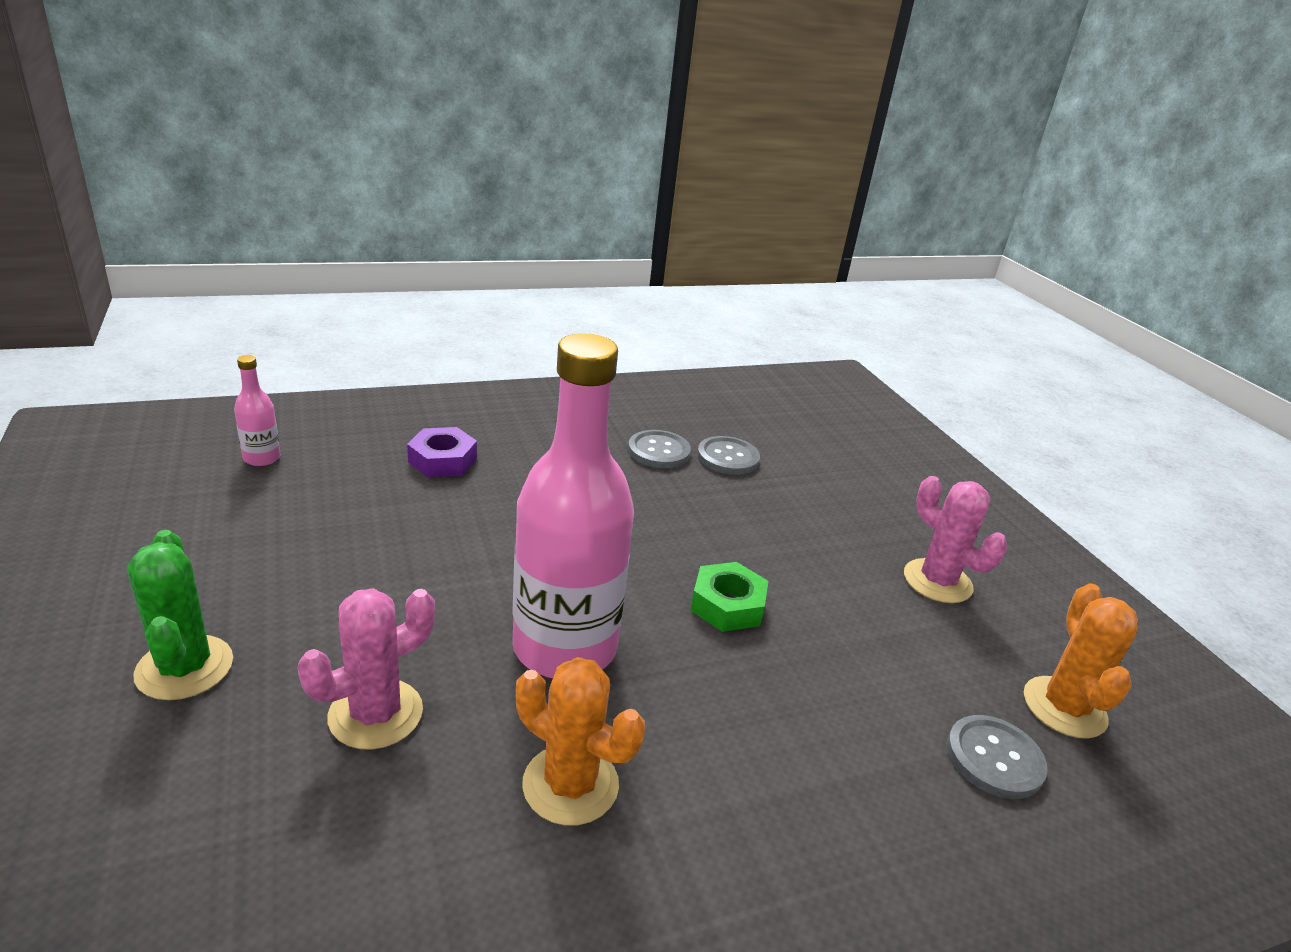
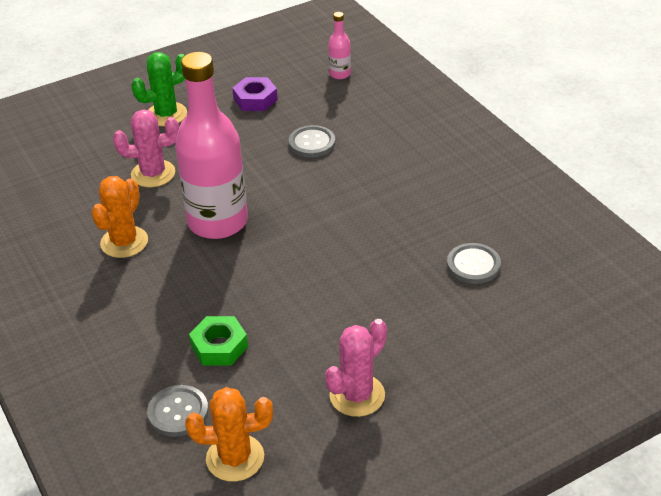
camera: 85 degrees right, 10 degrees up
(375, 714) = (153, 174): pink cactus -> pink cactus turned 45 degrees counterclockwise
(442, 460) = (379, 135): purple nut -> purple nut (255, 99)
(659, 451) = (457, 226): grey button -> grey button (312, 143)
(727, 605) = (280, 282): green nut -> green nut (219, 346)

